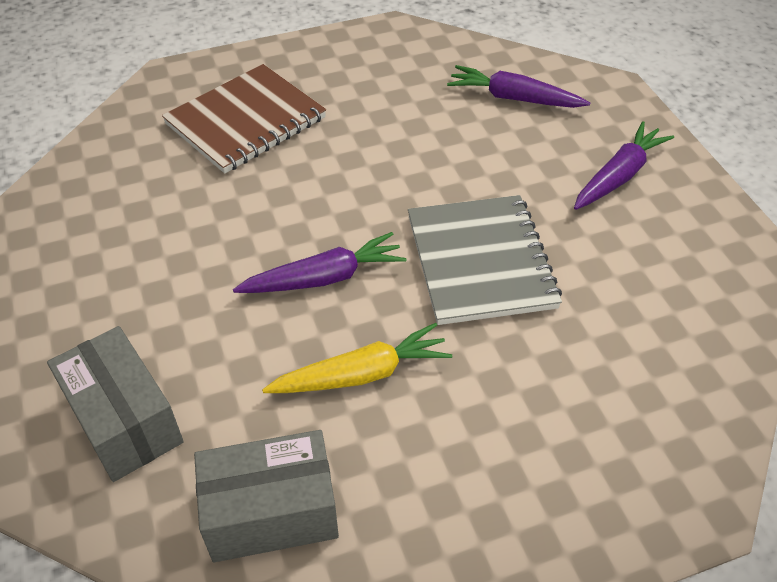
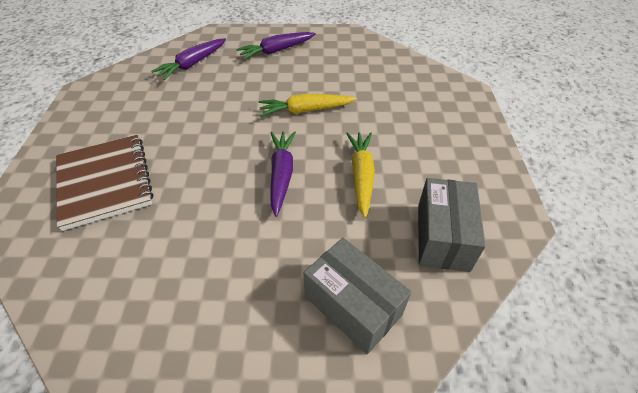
camera: 70 degrees left, 0 degrees up
(124, 421) = (353, 305): grey box -> grey box turned 60 degrees clockwise
(480, 262) = (305, 110): grey notebook -> yellow carrot
(618, 176) = (276, 51): purple carrot -> purple carrot turned 90 degrees counterclockwise

